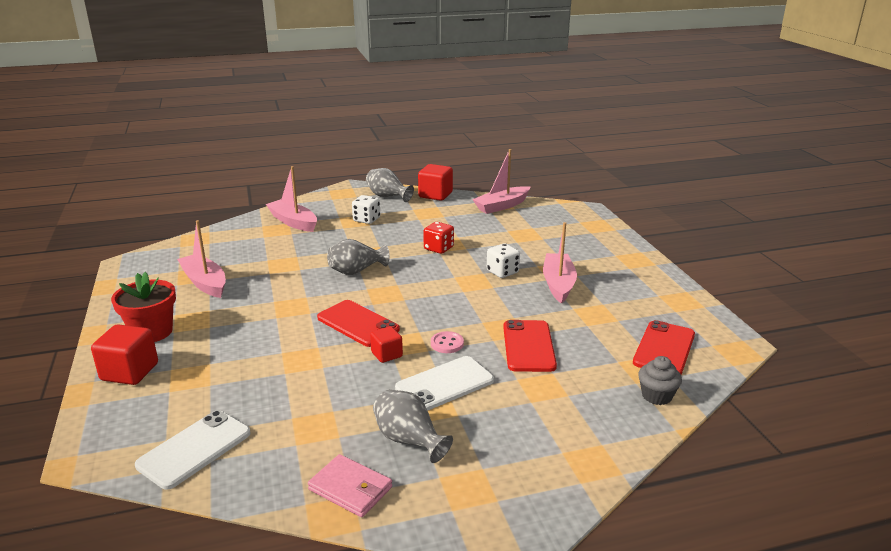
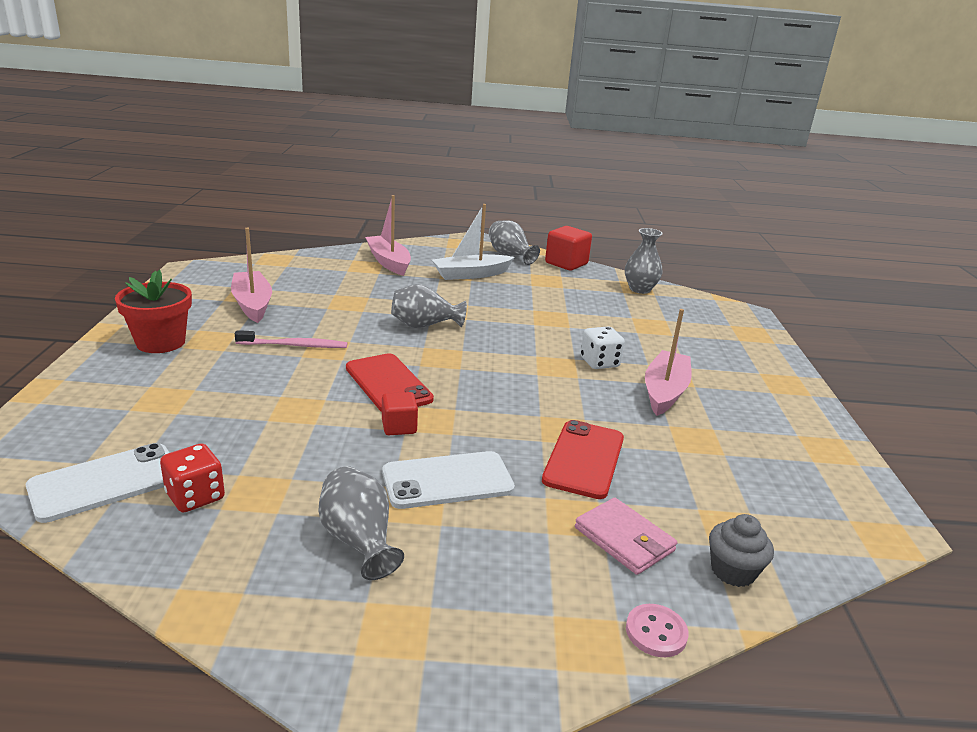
camera: 15 degrees right, 0 degrees up
(130, 372) = (106, 379): red cube -> none
(265, 310) = (295, 345): none -> pink toothbrush
(350, 489) = (245, 584): pink wallet -> pink wallet (624, 539)
(366, 220) = (471, 274): white dice -> white boat
(438, 248) = (536, 320): red dice -> red dice (195, 496)
(447, 343) = (480, 431): pink button -> pink button (656, 632)
(502, 206) = (640, 289): pink boat -> grey vase
(664, 348) = (774, 507): red phone -> none

